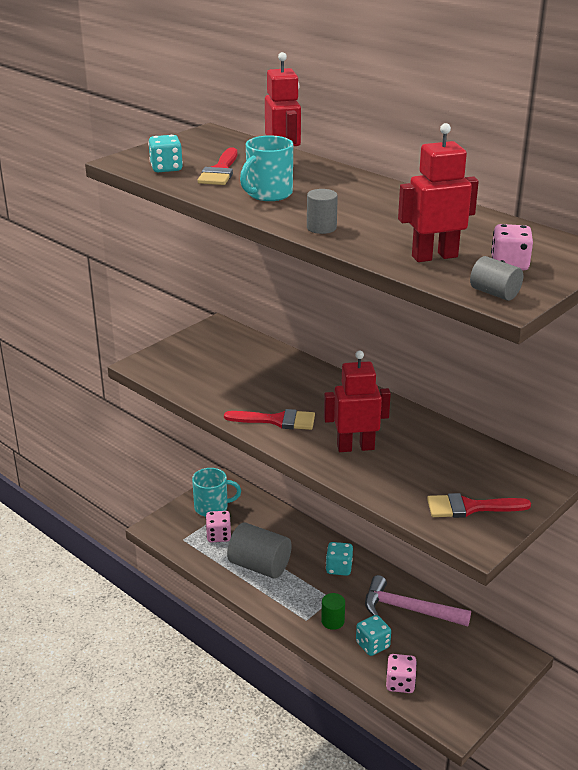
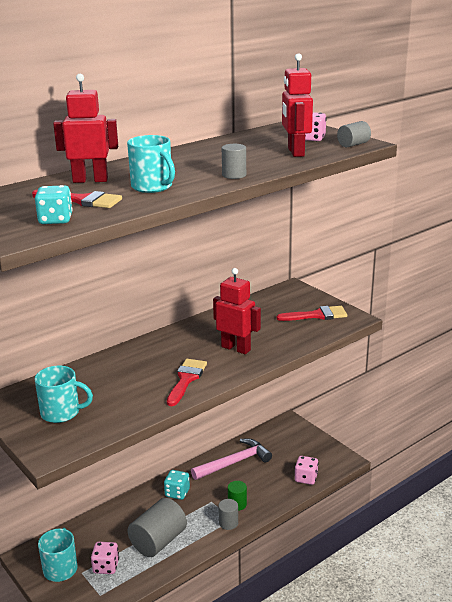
camera: 80 degrees left, 5 degrees down
(203, 359) = (61, 413): none -> turquoise mug
(299, 617) = (228, 523): none -> grey cylinder
(355, 447) = (236, 348): red robot -> red robot turned 120 degrees clockwise
(372, 645) = (266, 486): turquoise dice -> none
(409, 609) = (234, 462): pink hammer -> pink hammer turned 150 degrees counterclockwise
(470, 507) = (317, 315): red brush -> red brush turned 105 degrees counterclockwise

